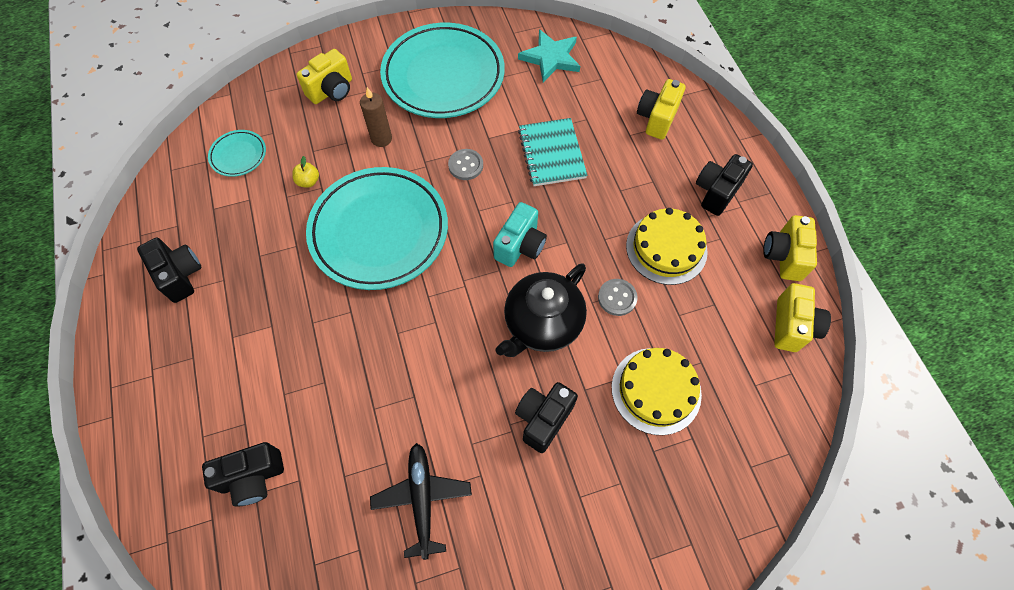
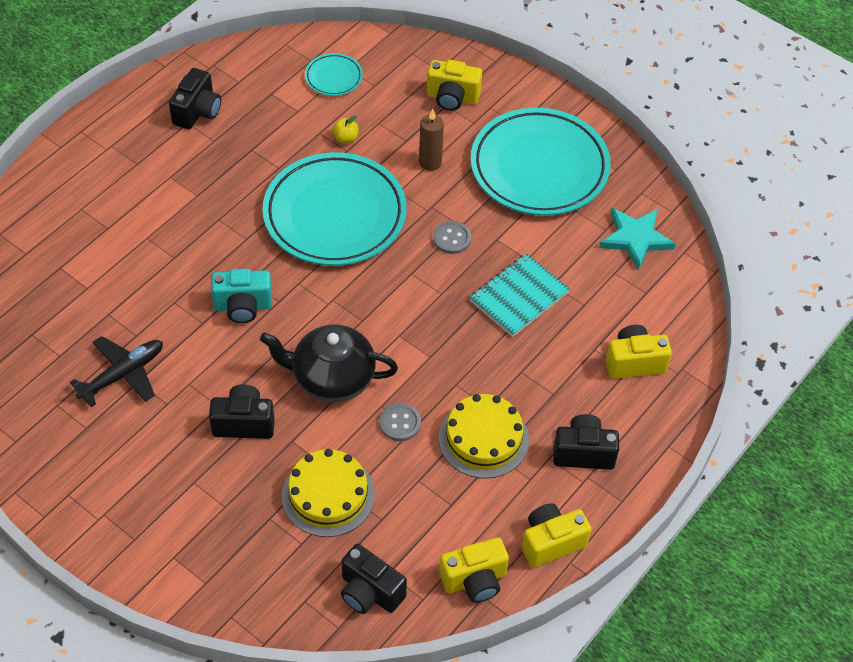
camera: 55 degrees right, 10 degrees down
(253, 477) = (71, 258): black camera -> black camera (370, 592)
(520, 246) = (398, 323): turquoise camera -> turquoise camera (243, 306)

